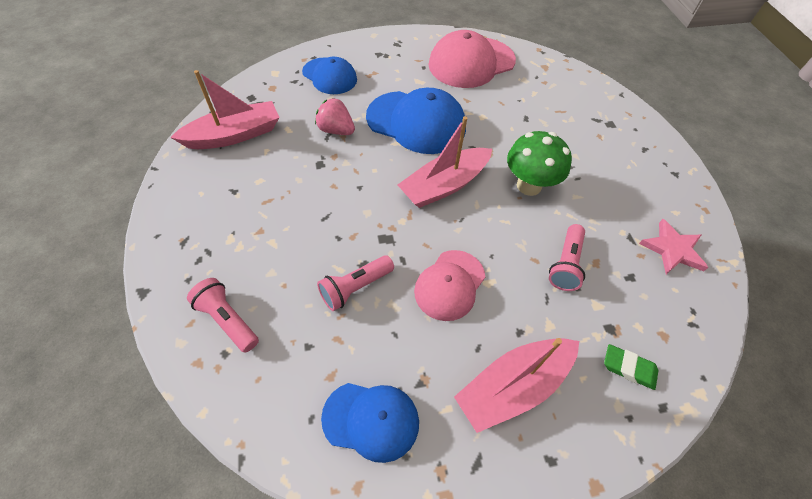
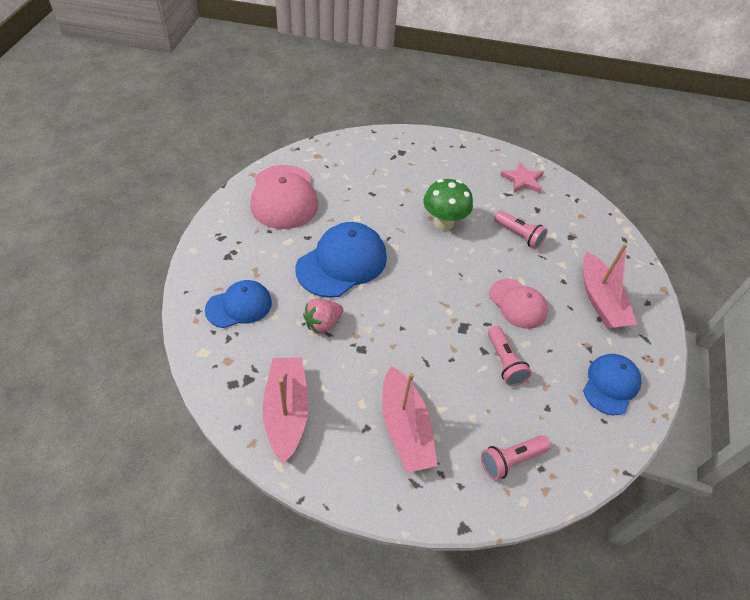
camera: 70 degrees left, 5 degrees down
(444, 185) = (423, 271): pink boat -> pink boat (405, 428)
(628, 368) = (598, 241): green eraser -> none

